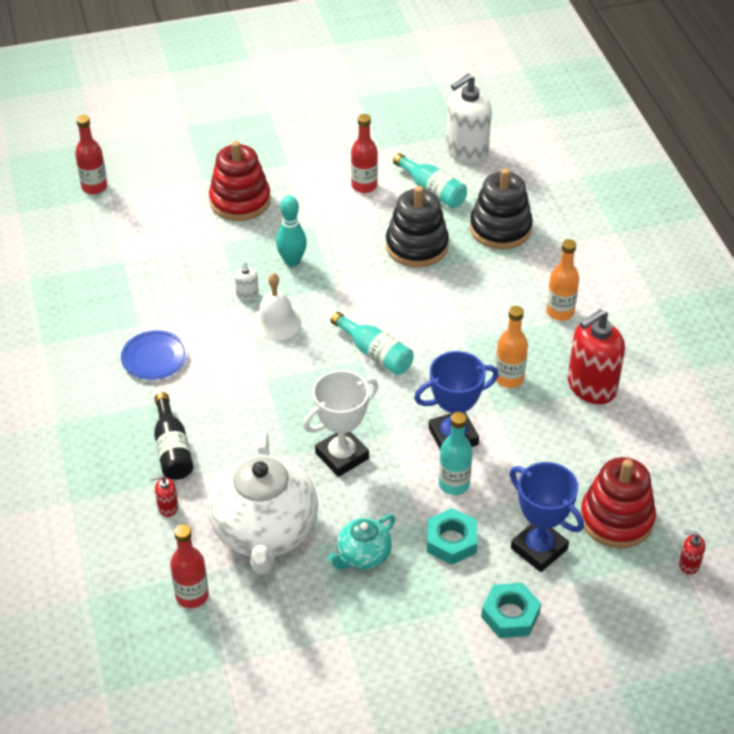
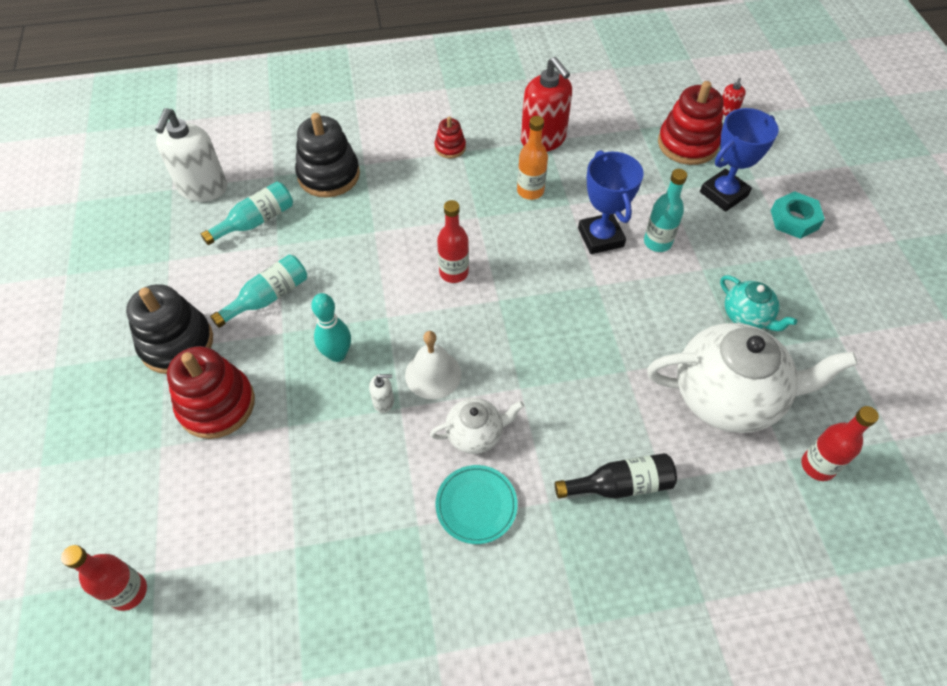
camera: 85 degrees left, 10 degrees up
(154, 358) = (476, 505): blue plate -> turquoise plate
(168, 507) = (704, 490): red soap dispenser -> none
(219, 353) = (475, 434): none -> white teapot
(342, 456) = (626, 325): white trophy -> none
(364, 186) = (229, 279): red bottle -> red bottle (454, 272)
(375, 353) = (489, 288): turquoise bottle -> turquoise bottle (268, 297)
(417, 246) = (338, 241): black stacking toy -> black stacking toy (177, 343)
(451, 541) = (722, 250): turquoise nut -> none
(466, 151) = (203, 188): white soap dispenser -> white soap dispenser turned 45 degrees clockwise
(560, 312) = (450, 147): orange bottle -> red stacking toy

